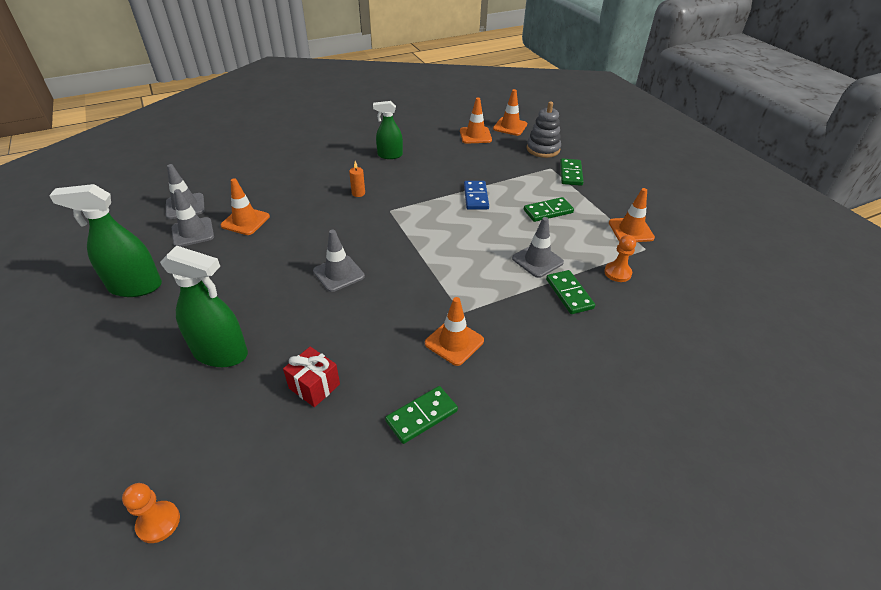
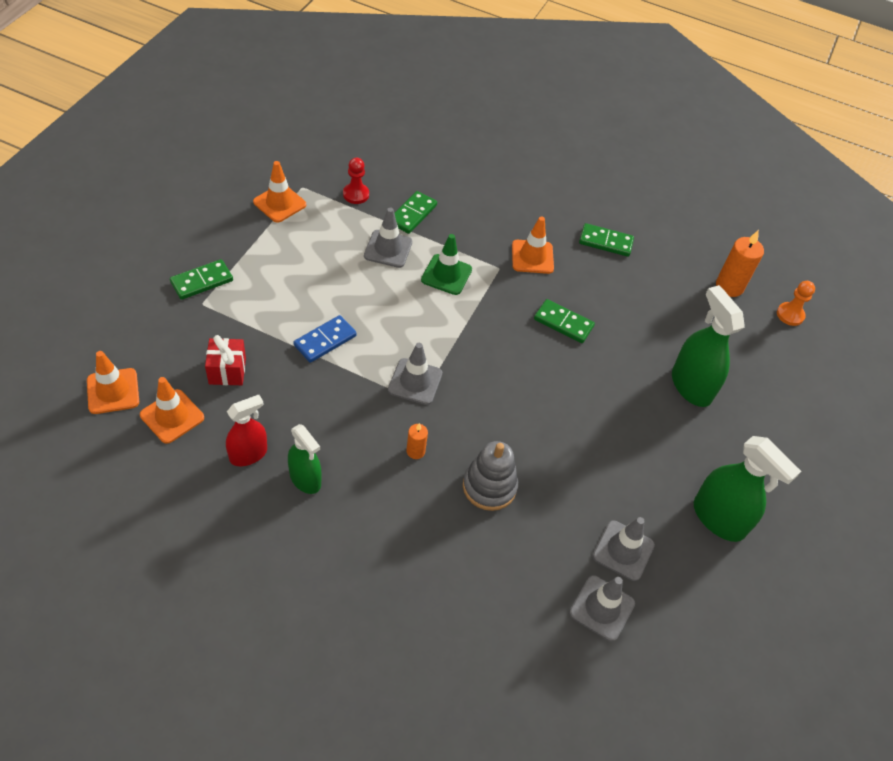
camera: 135 degrees left, 10 degrees up
(245, 221) = (561, 518): orange traffic cone -> none
(256, 490) = (729, 286): none -> orange candle
(314, 386) = (649, 309): red gift -> red gift (227, 371)
(338, 274) = (543, 375): grey traffic cone -> grey traffic cone (415, 382)
(426, 146) = (248, 454): none -> red spray bottle
(482, 277) = (446, 275): none -> green traffic cone
(543, 149) = (157, 329): grey stacking toy -> grey stacking toy (489, 486)
(548, 211) = (300, 271): green domino -> green domino (563, 323)
(617, 273) = (356, 194): orange pawn -> red pawn

